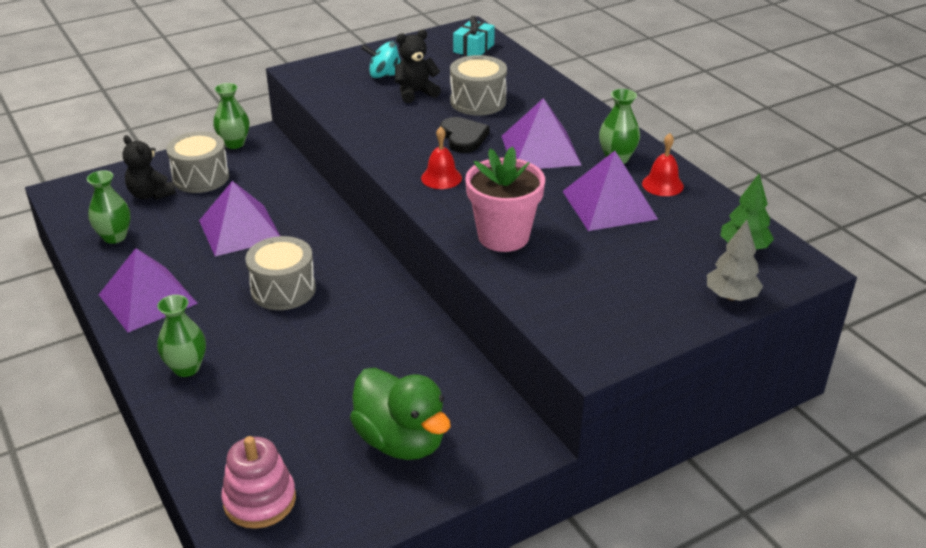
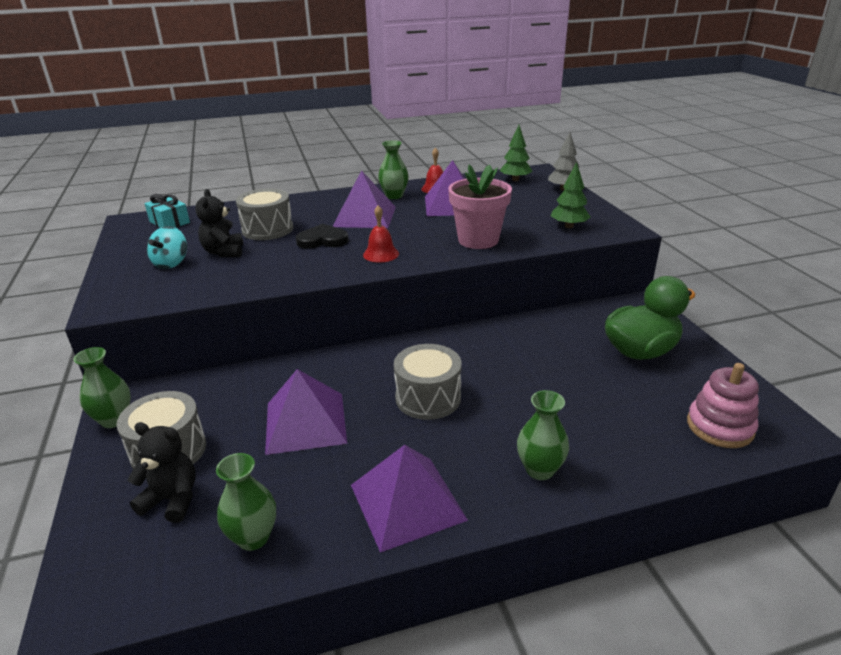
camera: 75 degrees left, 5 degrees down
(150, 194) = (172, 499): black teddy bear -> black teddy bear turned 135 degrees counterclockwise
(580, 306) = (569, 226): none -> green tree

